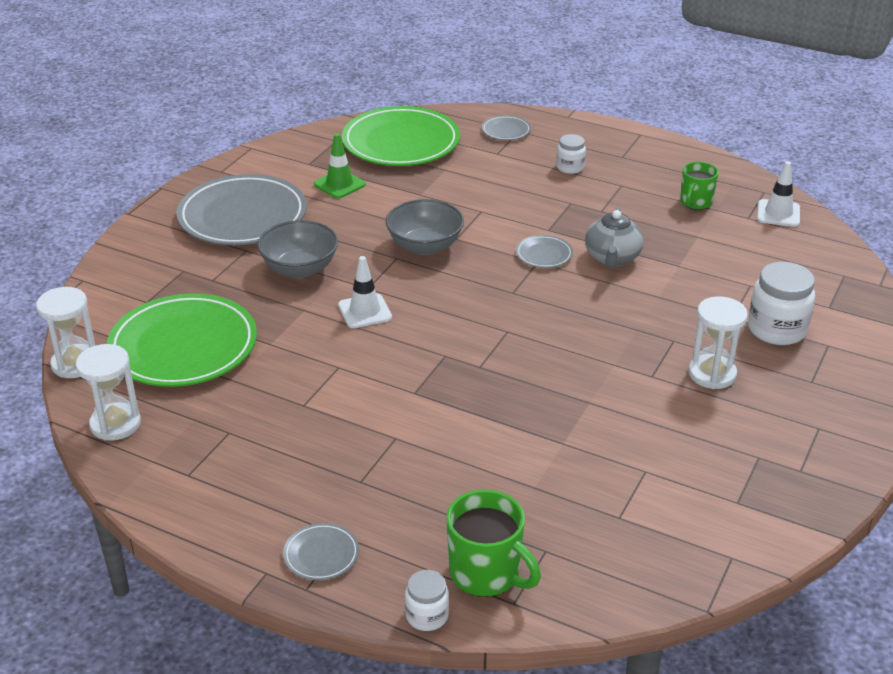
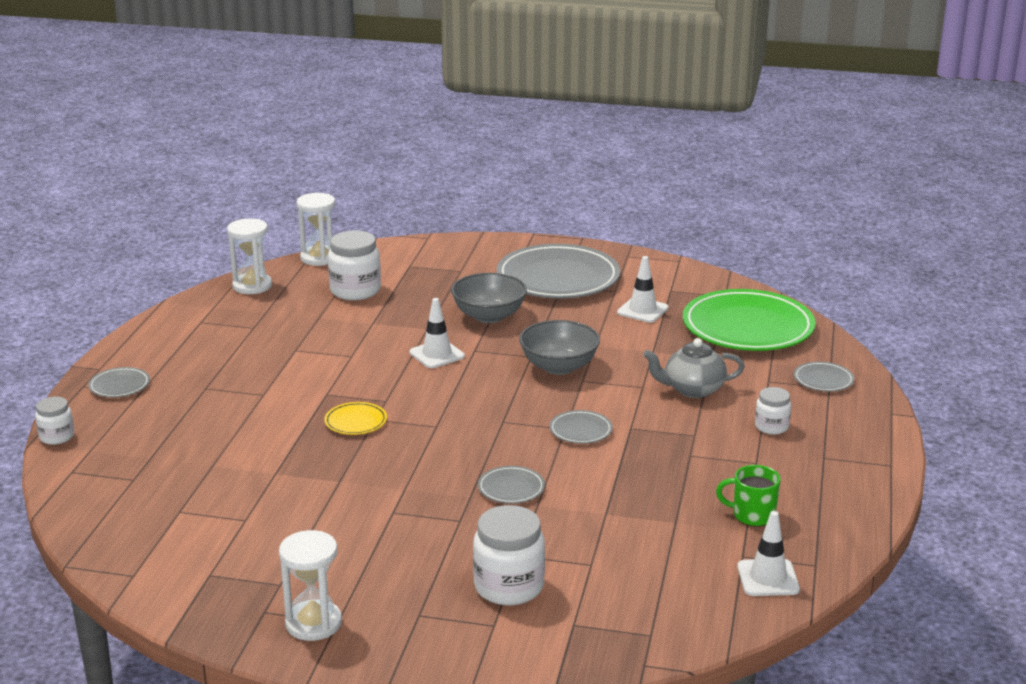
camera: 75 degrees right, 10 degrees down
(183, 346) = (355, 291): green plate -> white jar
(339, 184) = (642, 310): green traffic cone -> white traffic cone
(480, 379) = (356, 422): none -> yellow plate
(486, 574) = (103, 456): green mug -> none
(612, 258) = (596, 470): grey teapot -> grey teapot (692, 389)
(629, 305) = (511, 488): none -> grey plate
(712, 374) = (409, 548): white hourglass -> white hourglass (313, 623)

